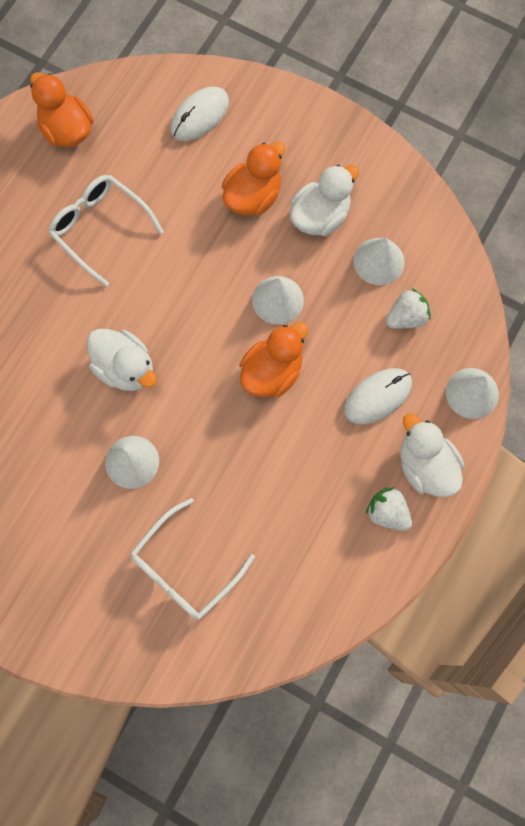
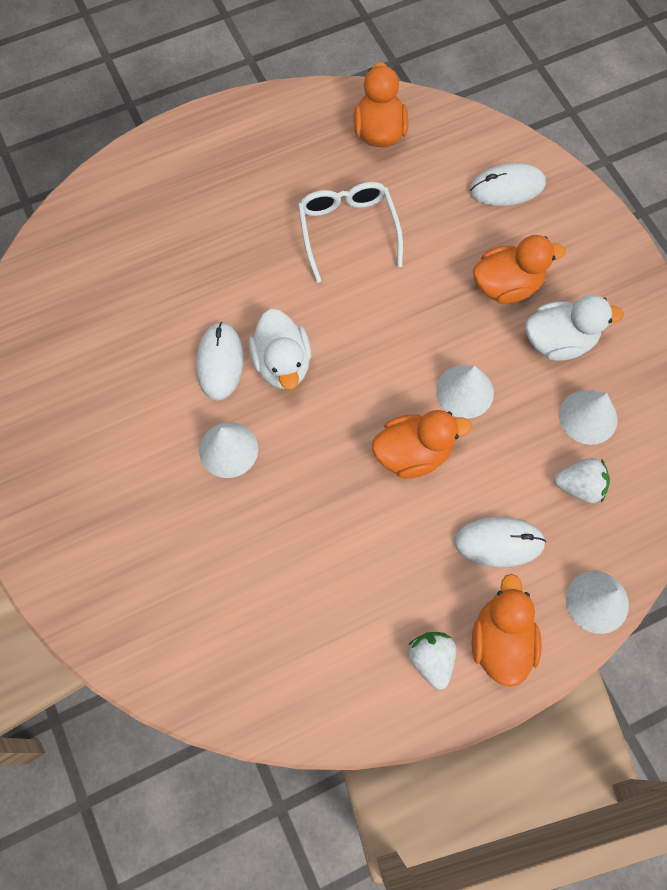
camera: 35 degrees right, 5 degrees down
(75, 399) = (220, 362): none -> white mouse
(185, 568) = (205, 577): white glasses -> none
(425, 466) = (500, 640): white duck -> orange duck

